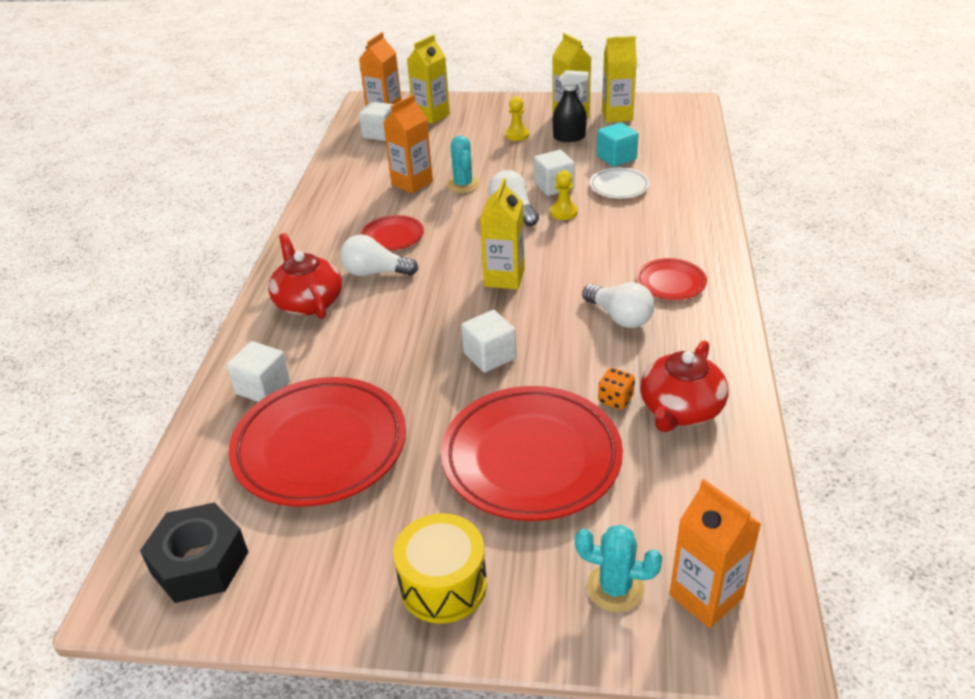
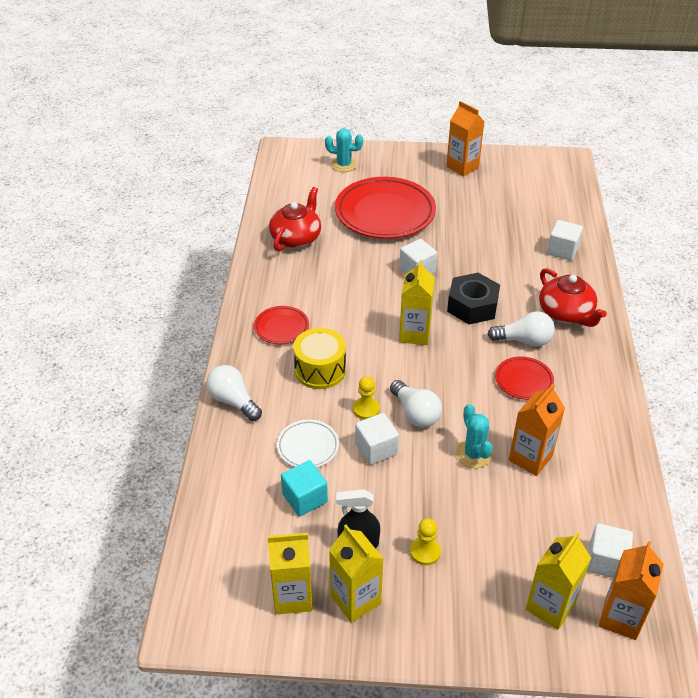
camera: 175 degrees right, 5 degrees up
(200, 563) = (542, 171): black nut -> black nut (472, 306)
(320, 447) = (507, 218): red plate -> none
(443, 585) = (422, 165): yellow drum -> yellow drum (320, 370)
(615, 399) = (335, 243): orange dice -> none
(620, 317) = (325, 298): white light bulb -> white light bulb (233, 401)
(705, 596) = (304, 163): orange carton -> orange carton (462, 167)

